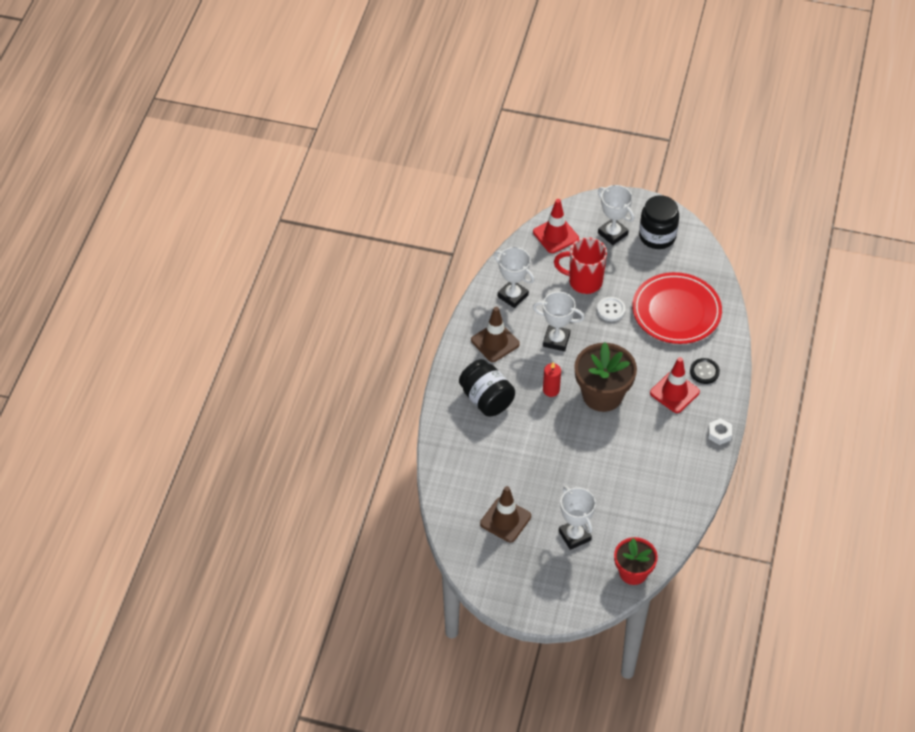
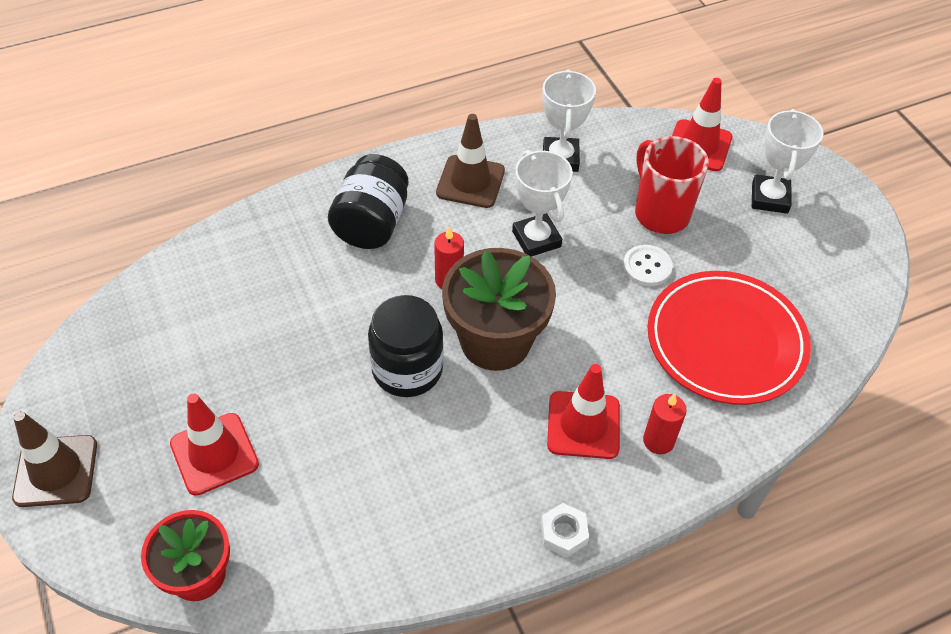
camera: 50 degrees right, 0 degrees up
(505, 520) = (183, 355): brown traffic cone -> brown traffic cone (56, 471)
(574, 536) = (214, 454): white trophy -> red traffic cone
(657, 236) = (823, 245): black jar -> black jar (407, 369)
(704, 372) = (658, 441): black button -> red candle

